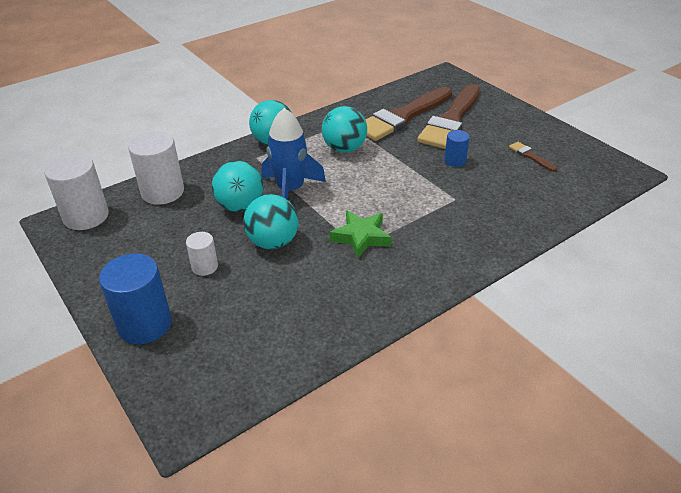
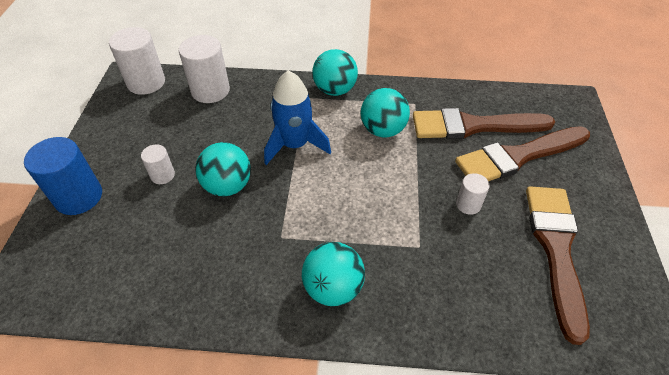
camera: 40 degrees right, 10 degrees up
(240, 206) = (243, 137): turquoise ball -> turquoise ball (333, 288)
(361, 237) = (294, 228): green star -> none
(455, 161) = (468, 204): blue cylinder -> white cylinder
(530, 156) = (556, 249): brown brush -> brown brush, size x2.42

